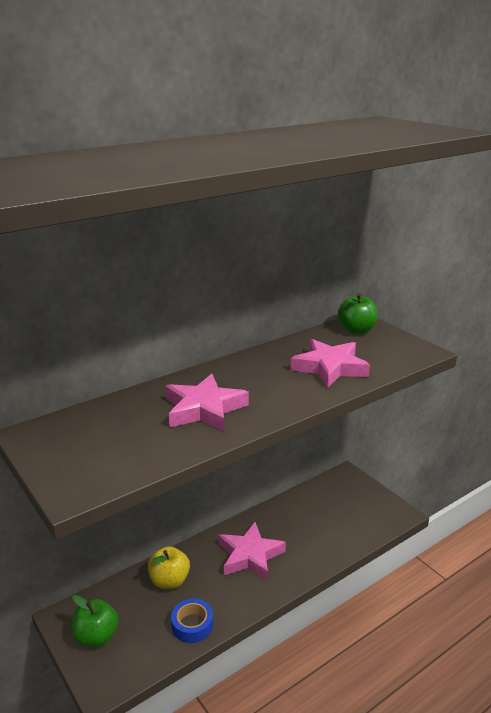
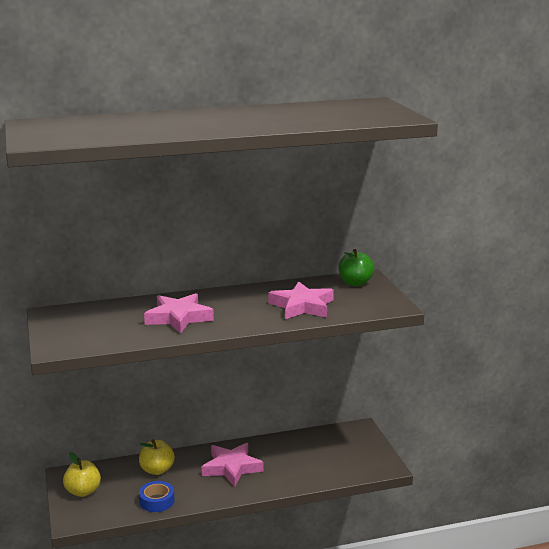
camera: 20 degrees right, 5 degrees down
(96, 637) = (83, 491): green apple -> yellow apple

